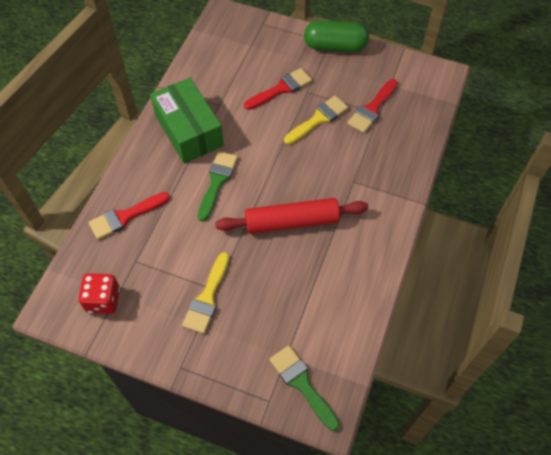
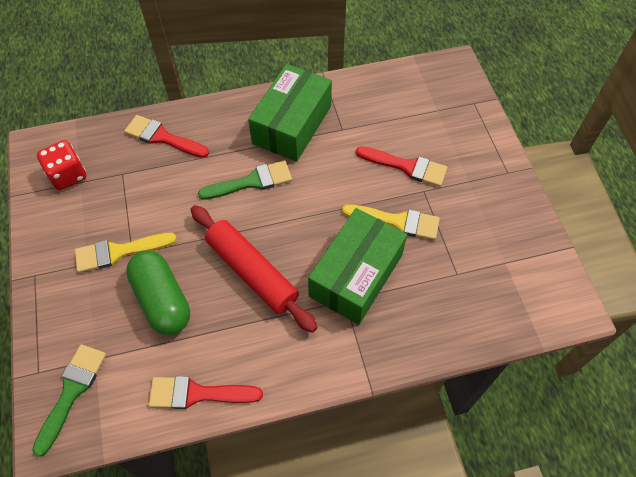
camera: 55 degrees right, 0 degrees up
(335, 46) = (507, 180): green capsule -> green capsule (162, 300)
(340, 165) = (356, 275): none -> green box
(372, 109) = (455, 263): red brush -> red brush (197, 394)

